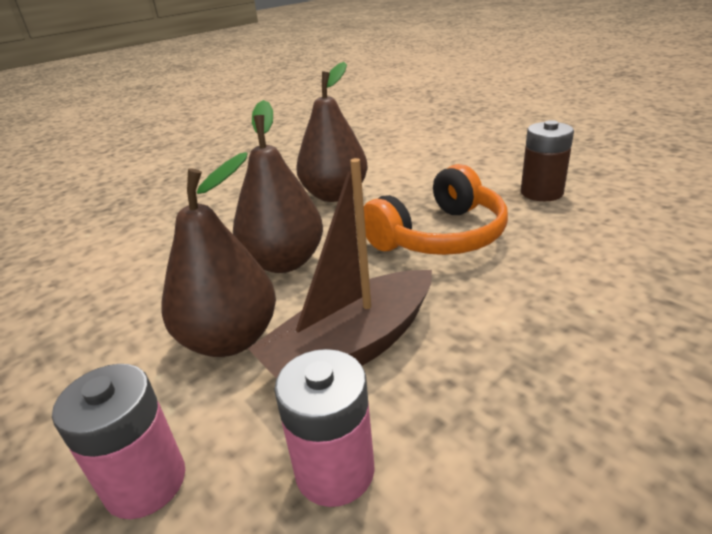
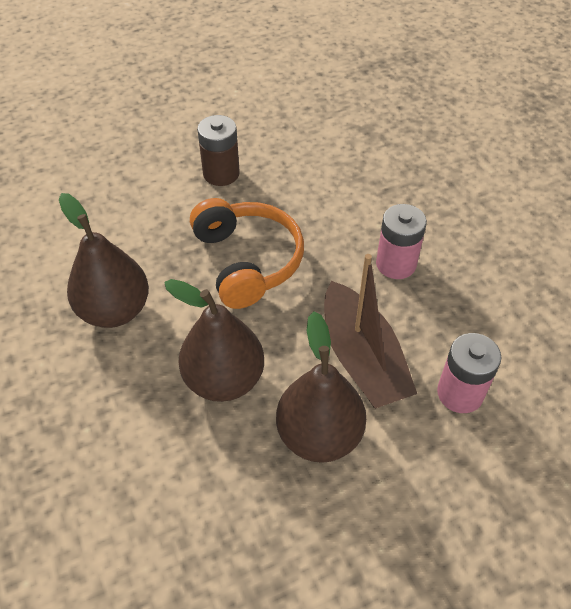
camera: 75 degrees left, 20 degrees up
(146, 482) = (441, 496): pink battery -> pink battery (396, 264)

